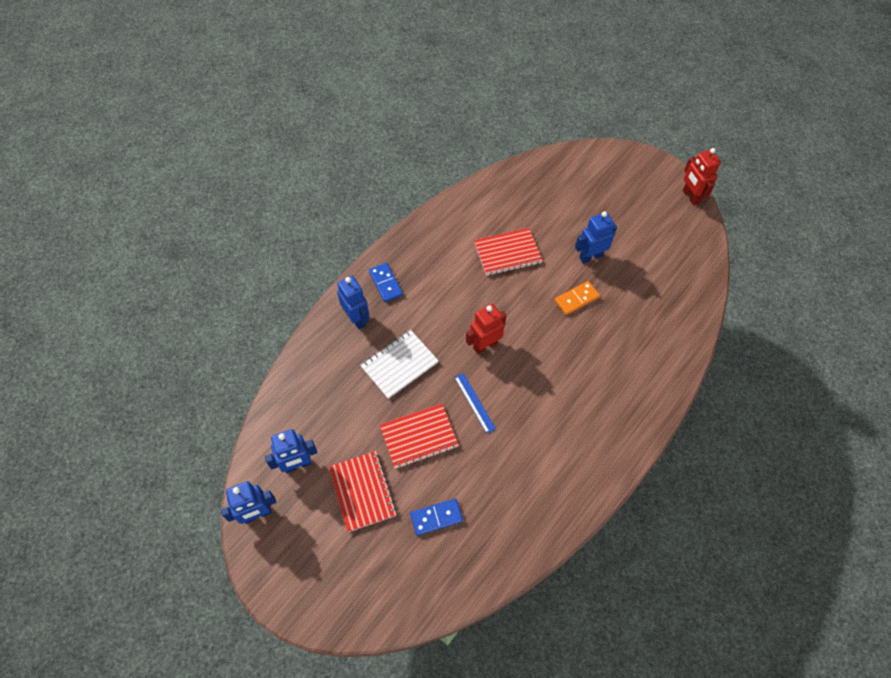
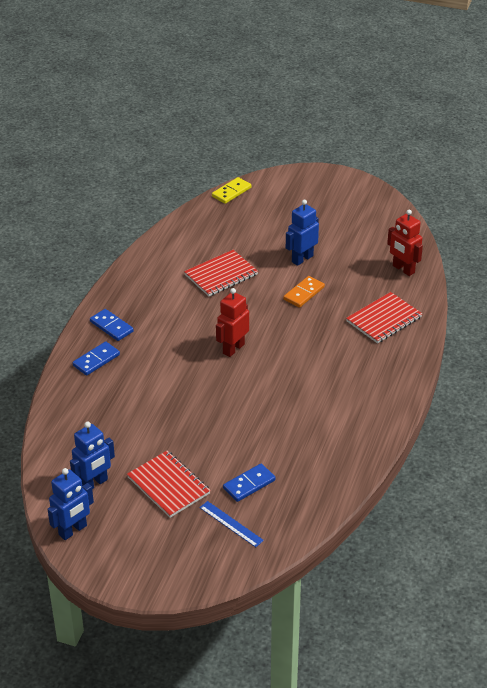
camera: 20 degrees left, 20 degrees down
(357, 318) = (96, 360): blue robot -> blue domino
(399, 365) = (157, 384): white notebook -> none
(419, 436) = (203, 431): red notebook -> red notebook (384, 319)
(474, 402) = (244, 393): blue ruler -> blue ruler (231, 524)
(554, 158) = (231, 192): none -> yellow domino
(691, 196) = (375, 192): red robot -> red robot (403, 269)

